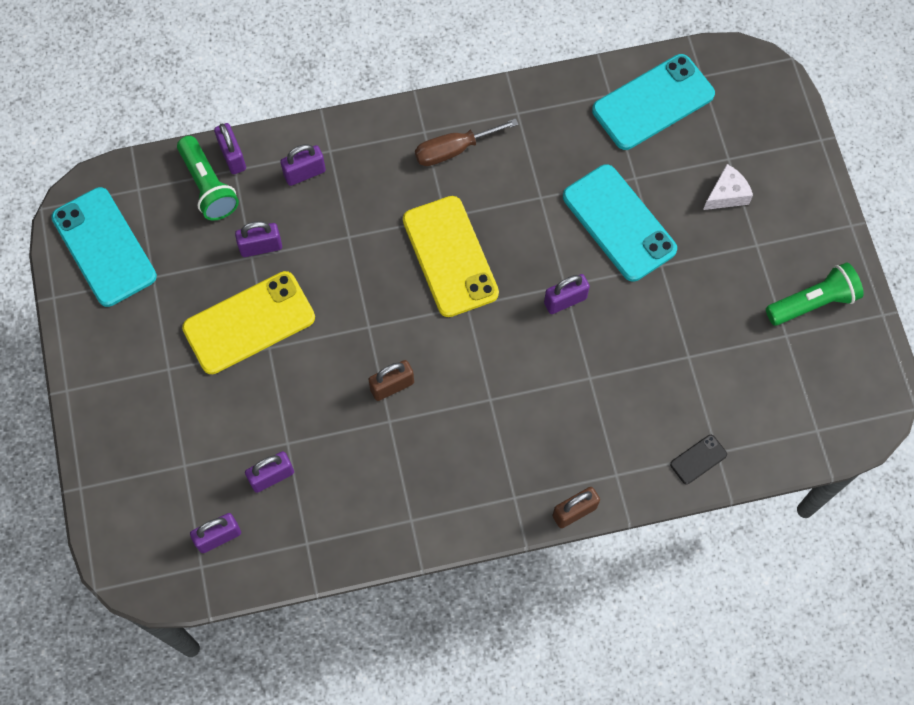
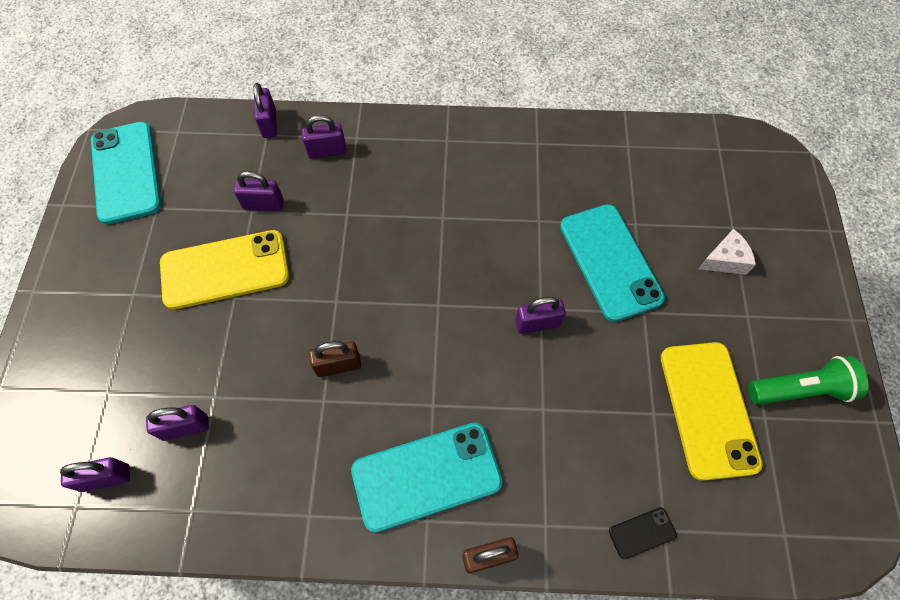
camera: 15 degrees right, 5 degrees down
(208, 186) = (238, 143): green flashlight -> none
(450, 256) = (436, 254): yellow phone -> yellow phone (708, 409)
(453, 150) = (468, 161): brown screwdriver -> none
(653, 102) = (667, 161): turquoise phone -> turquoise phone (426, 476)

